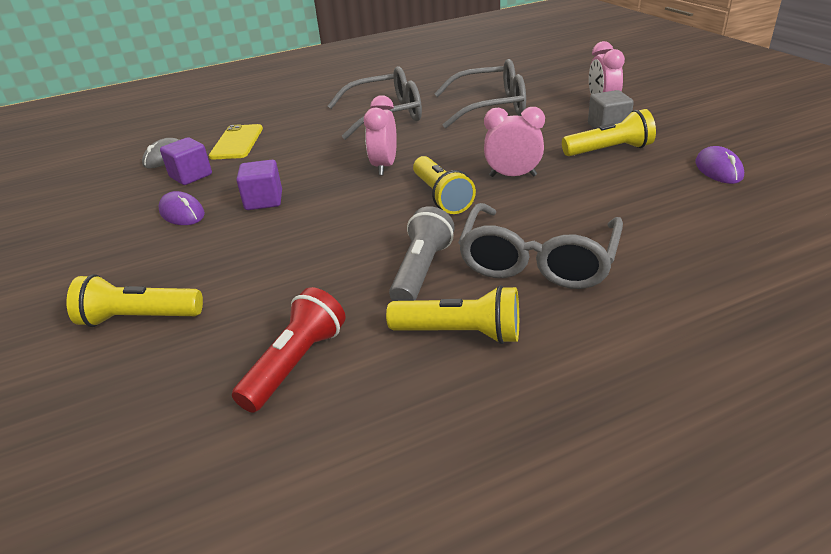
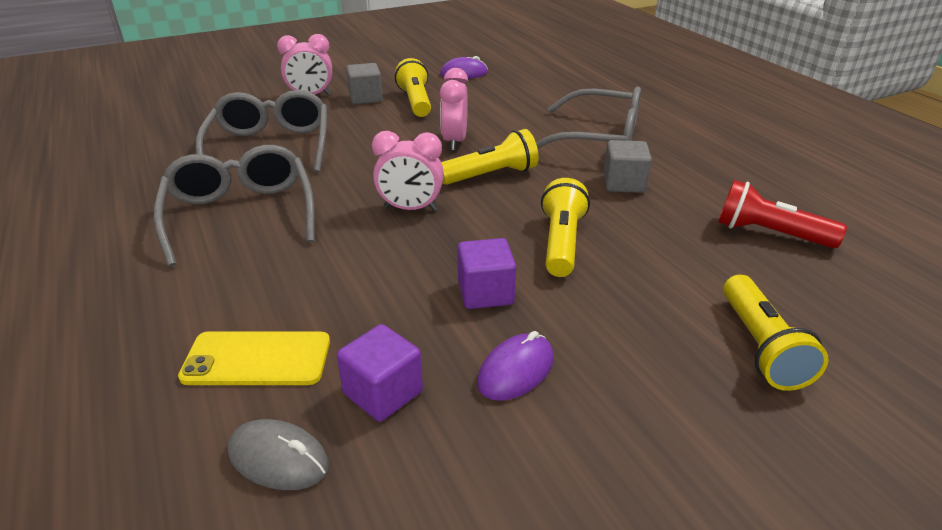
camera: 95 degrees left, 0 degrees up
(421, 271) = (623, 183): grey flashlight -> grey cube
(460, 333) = (698, 168): yellow flashlight -> yellow flashlight (561, 243)

